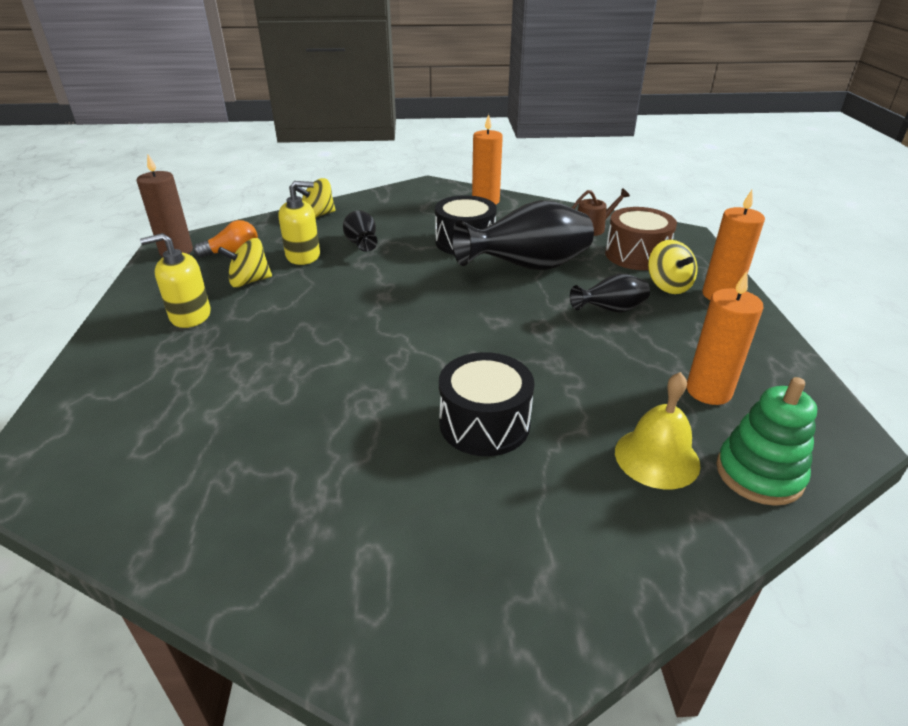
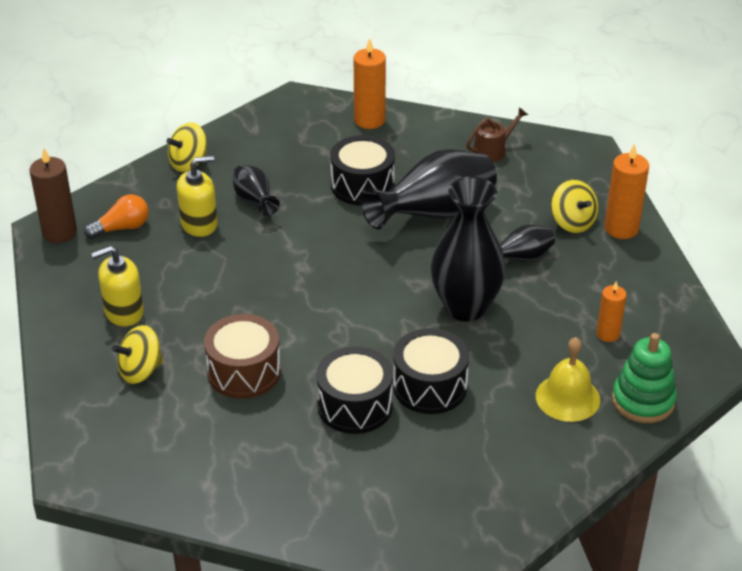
camera: 10 degrees left, 5 degrees up
(249, 281) = (160, 263): yellow spinning top -> yellow spinning top (140, 371)
(388, 434) = (355, 405): none -> black drum
(543, 347) = (465, 307): none -> black vase
(636, 255) = (540, 185): brown drum -> brown drum (244, 371)
(708, 391) = (608, 334): orange candle -> orange candle, size x0.63

